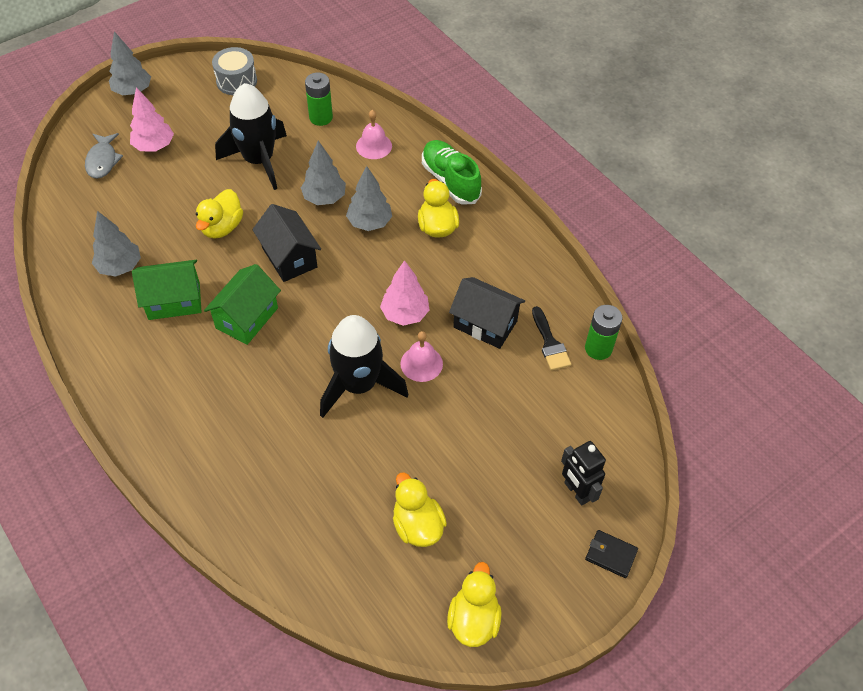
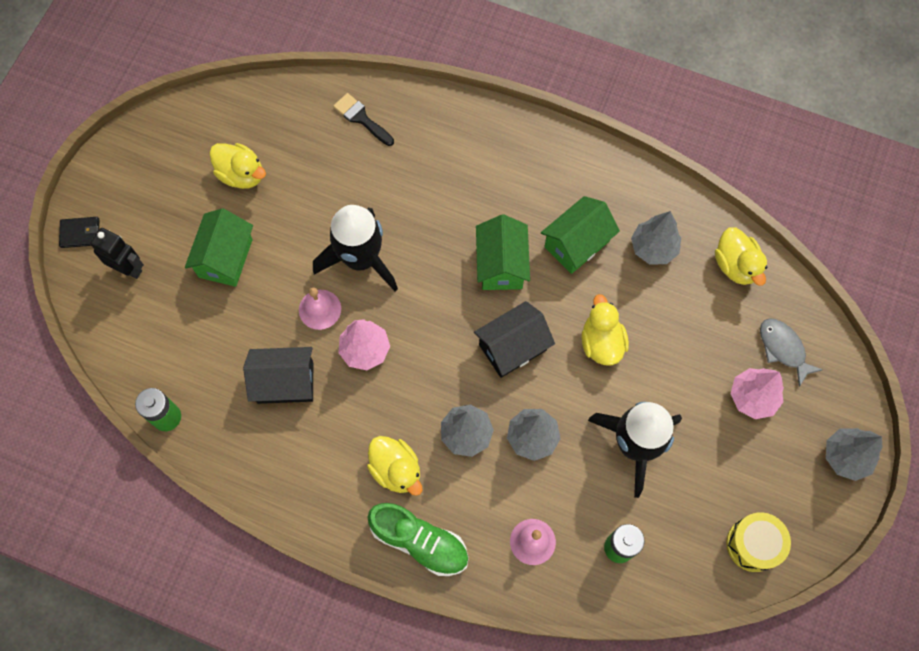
camera: 150 degrees right, 15 degrees up
(236, 81) = (753, 544): grey drum -> yellow drum
(289, 257) = (512, 347): black house -> black house turned 60 degrees counterclockwise
(473, 619) = (163, 134): yellow duck -> yellow duck (735, 265)
(479, 451) = (225, 258): none -> green house
(550, 343) = (214, 396): black brush -> black brush (361, 118)

